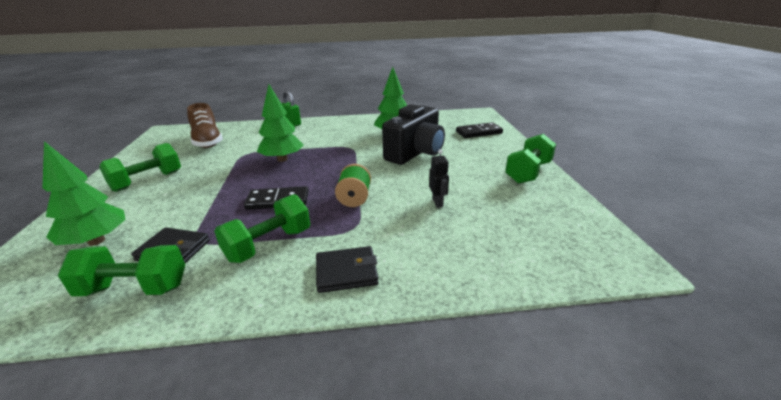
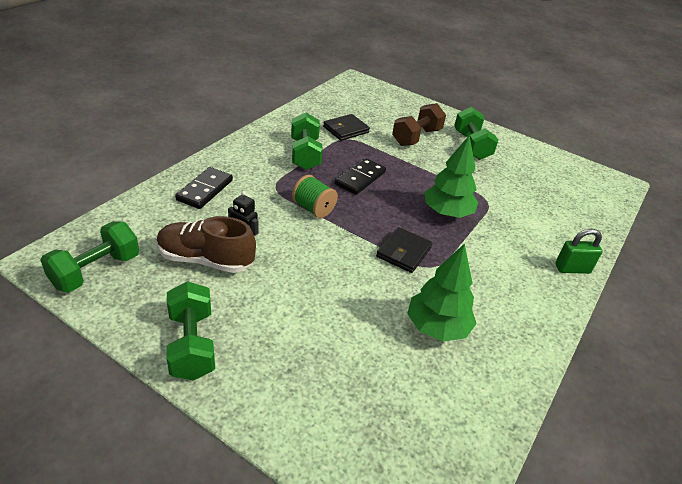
camera: 125 degrees right, 10 degrees up
(96, 241) = (391, 115): green tree -> none
(134, 288) = (322, 114): green dumbbell -> green dumbbell (96, 271)
(153, 207) = (416, 137): none -> brown dumbbell
(207, 141) = (551, 194): brown shoe -> brown shoe (205, 260)
(346, 272) = (237, 163): black wallet -> black wallet (403, 252)
(415, 153) = (354, 302): black camera -> none
(479, 132) = (343, 423): black domino -> black domino (205, 190)

